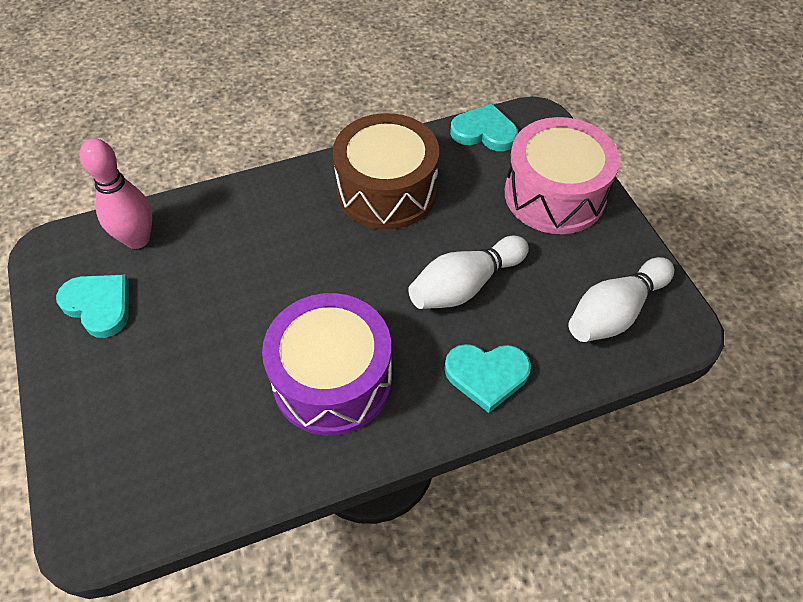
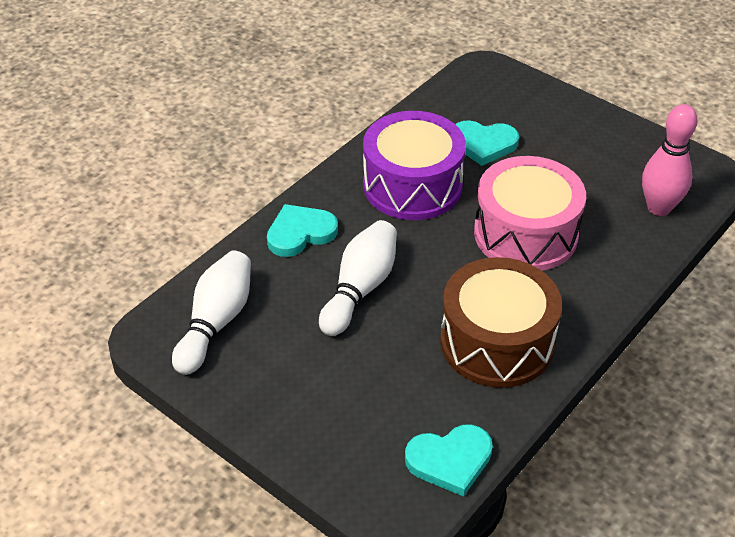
camera: 150 degrees right, 10 degrees down
(99, 305) = (625, 158): turquoise heart -> turquoise heart (483, 144)
(554, 194) = (327, 415): pink drum -> pink drum (525, 234)

